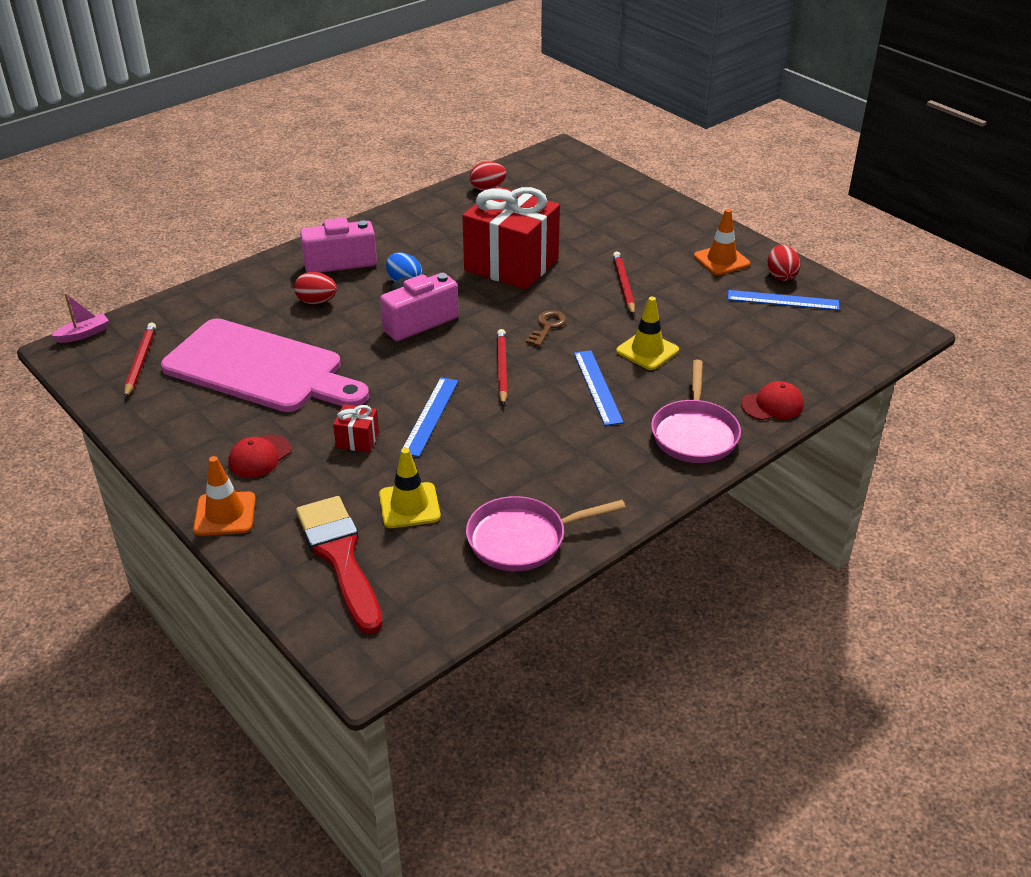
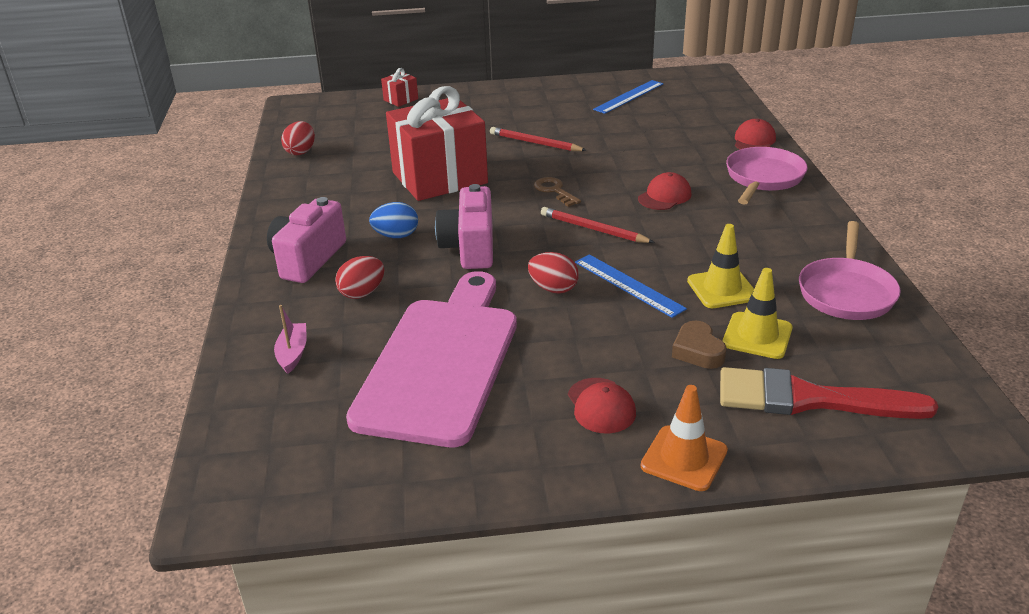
camera: 55 degrees left, 5 degrees down
(83, 334) = (202, 483): pink boat -> pink boat (293, 353)
(140, 362) = (325, 448): red pencil -> none
(260, 369) = (441, 362): pink cutting board -> pink cutting board turned 45 degrees counterclockwise
(357, 440) = (628, 336): red gift -> red gift (401, 99)
(363, 481) = (698, 351): none -> brown heart
(597, 387) = (664, 196): blue ruler -> red cap
(647, 351) = (637, 162): yellow traffic cone -> yellow traffic cone (722, 289)
(694, 433) = (763, 178): pink pan -> pink pan turned 105 degrees counterclockwise
(721, 260) = (550, 99): orange traffic cone -> none
(781, 276) = (597, 87): red egg -> red egg (553, 288)

